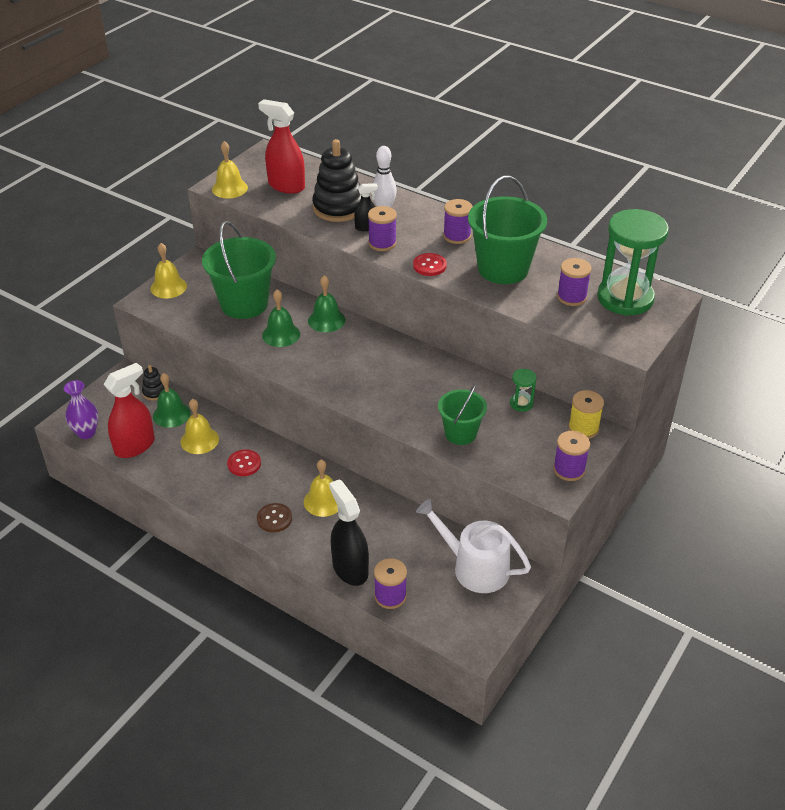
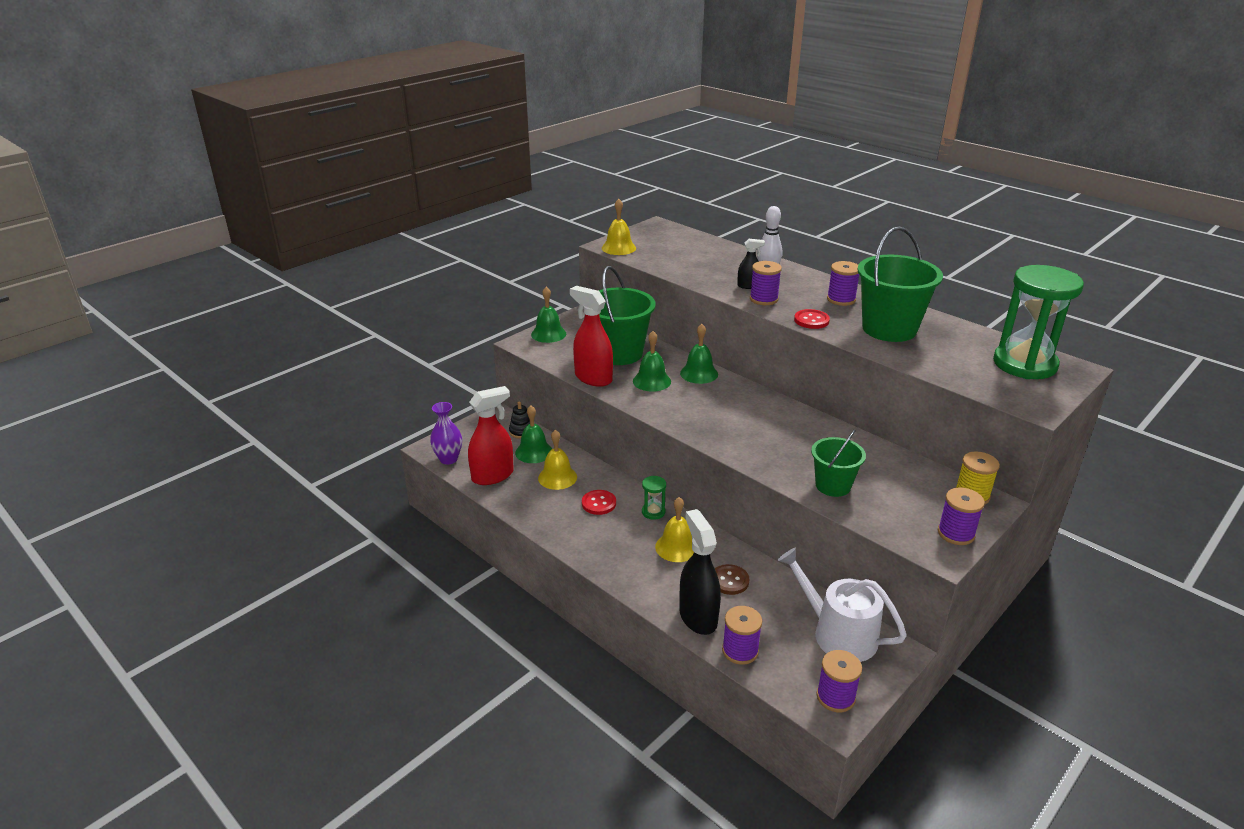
camera: 10 degrees right, 10 degrees down
(168, 287) = (548, 334): yellow bell -> green bell
(274, 519) = (622, 558): brown button -> brown button (729, 581)
(286, 186) = (673, 250): red spray bottle -> red spray bottle (593, 378)
(338, 208) = (722, 269): black stacking toy -> none
(521, 403) = (901, 465): green hourglass -> green hourglass (653, 512)
(571, 297) = (964, 358): purple spool -> purple spool (835, 697)

